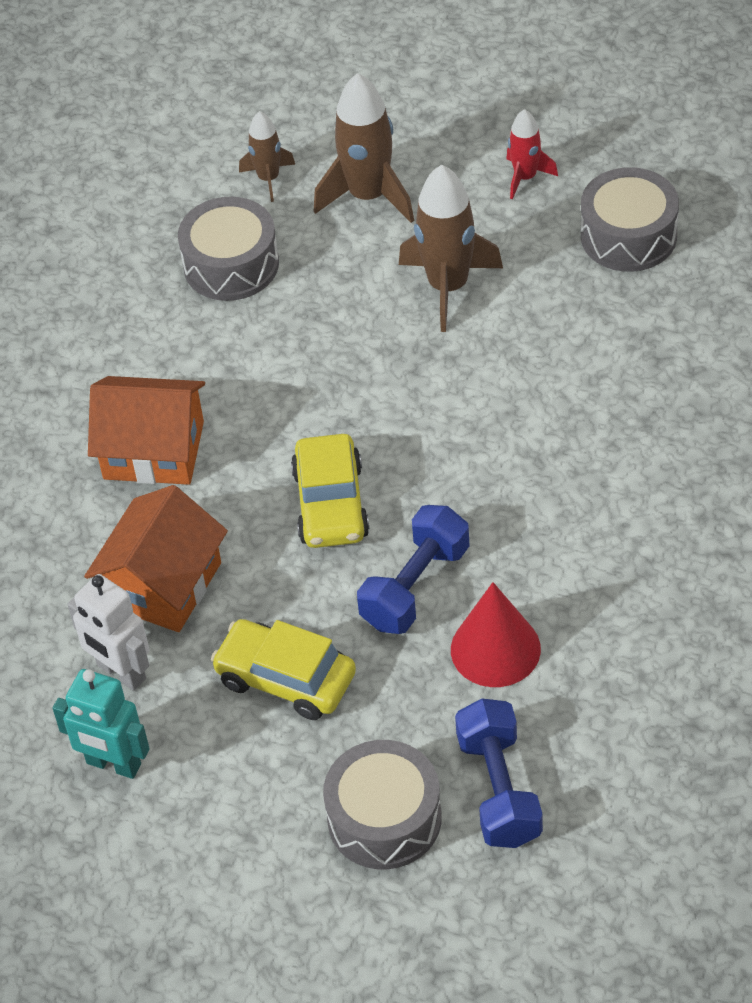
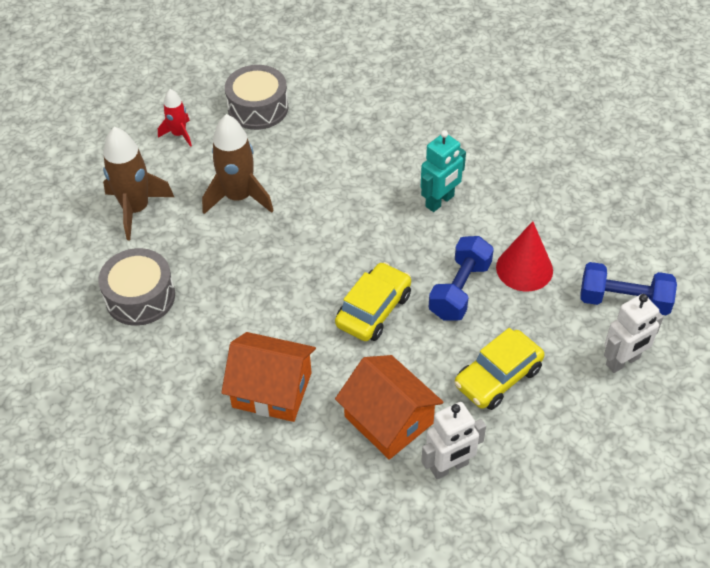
camera: 70 degrees left, 0 degrees up
(113, 764) = (523, 494): turquoise robot -> turquoise robot (440, 201)
(154, 450) = (272, 390): orange house -> orange house turned 75 degrees clockwise
(268, 178) = (80, 253): brown rocket -> none
(331, 504) = (373, 310): yellow car -> yellow car turned 75 degrees counterclockwise
(384, 818) = (623, 361): grey drum -> white robot
(415, 586) = (460, 290): blue dumbbell -> blue dumbbell turned 60 degrees clockwise

